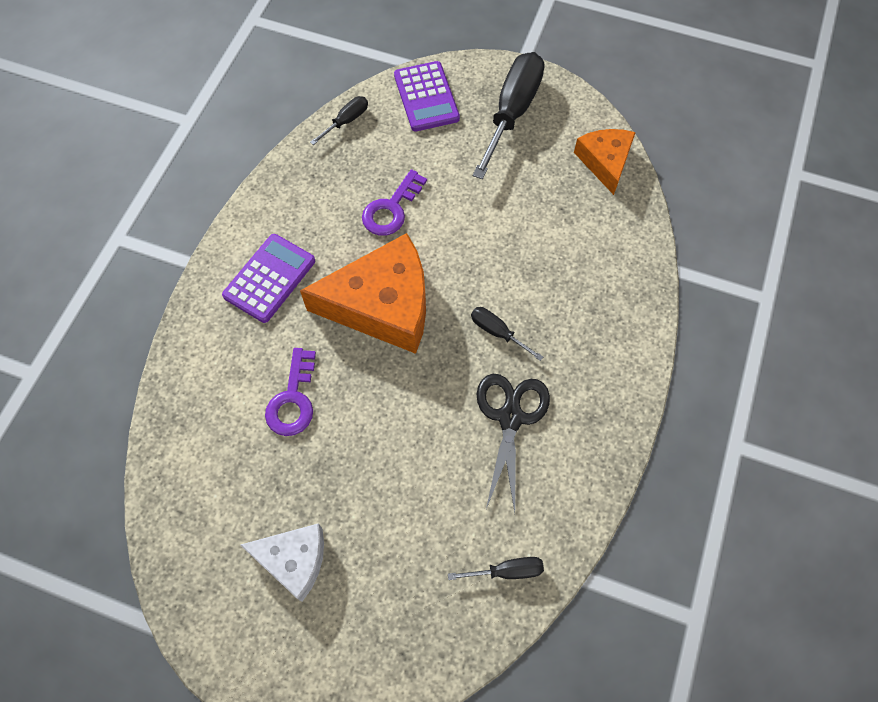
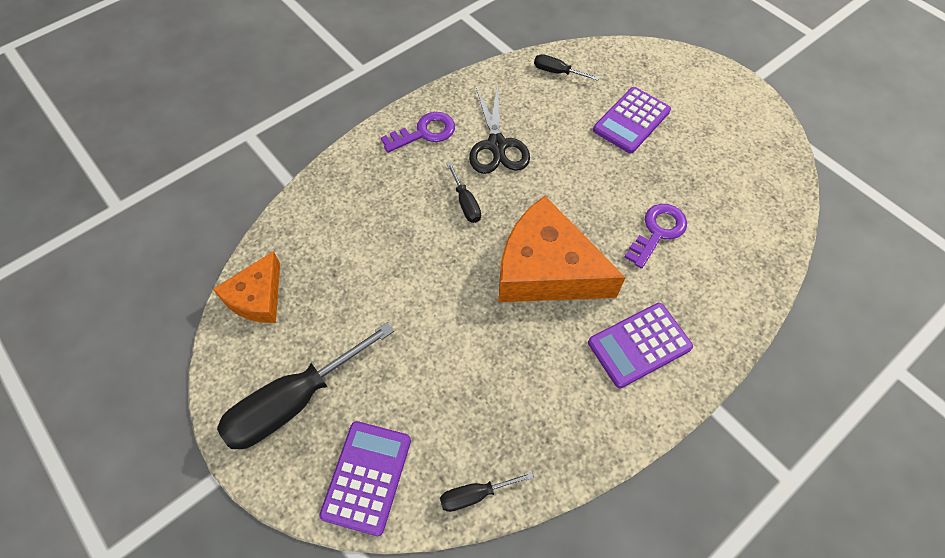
camera: 150 degrees left, 5 degrees down
(293, 560) = (696, 135): white cheese -> none
(379, 539) = (631, 120): none -> purple calculator
(391, 209) = (487, 356): purple key -> purple key (424, 132)
(510, 417) = (497, 145): black scissors -> black scissors turned 45 degrees counterclockwise

